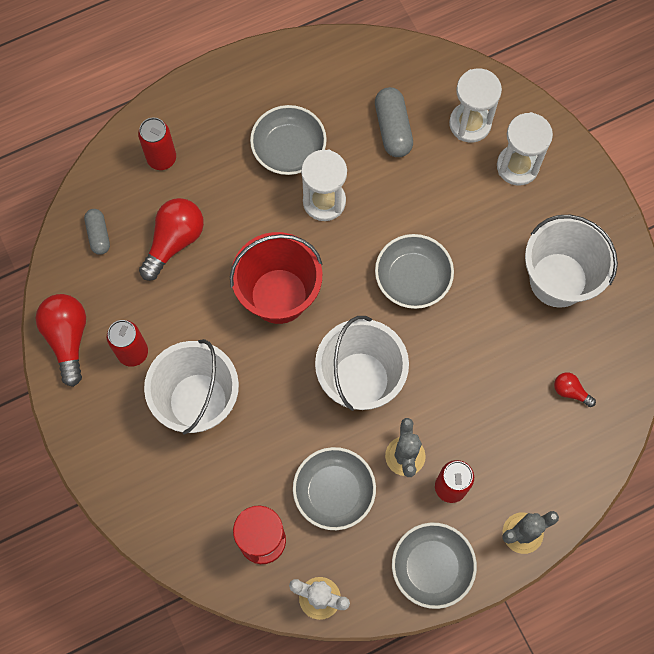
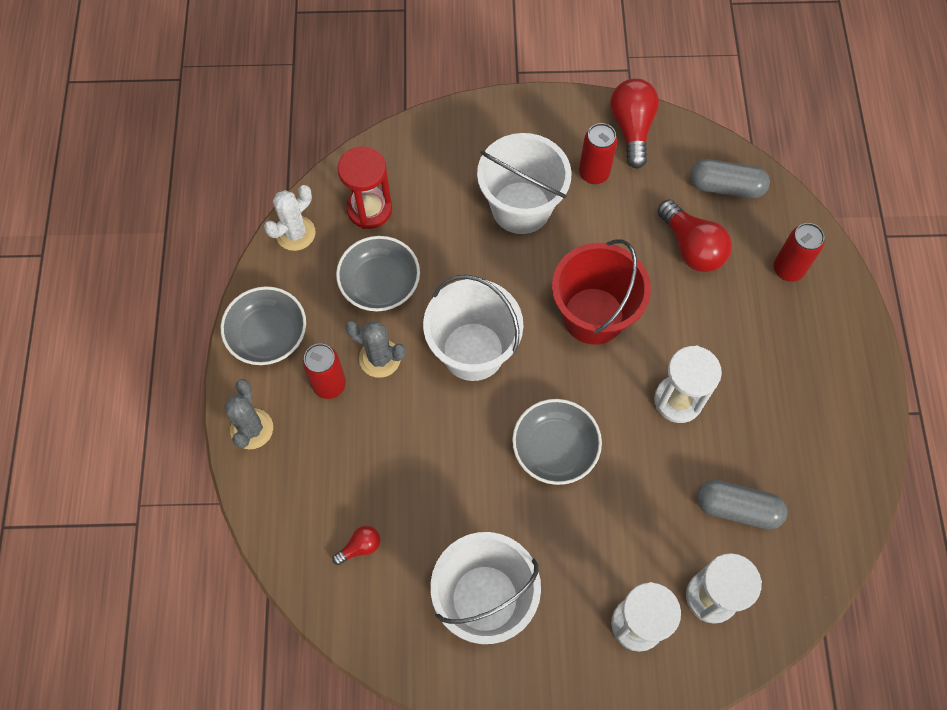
camera: 115 degrees right, 5 degrees down
(68, 338) = (632, 128): red light bulb -> red light bulb turned 105 degrees counterclockwise
(98, 235) = (726, 187): grey capsule -> grey capsule, size x1.57
(289, 149) = (753, 391): grey bowl -> none

